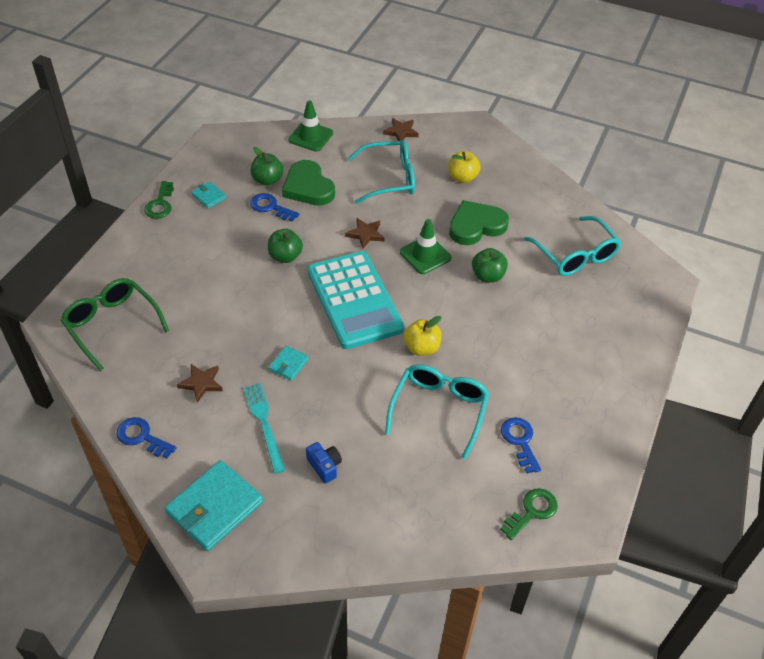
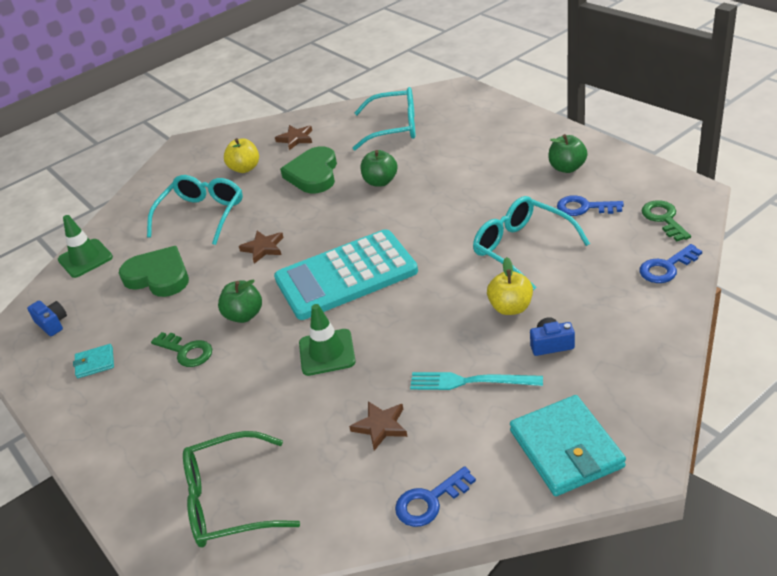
camera: 55 degrees left, 10 degrees down
(160, 204) = (64, 412): green key -> green key (186, 351)
(237, 154) = (52, 324): none -> blue camera
(267, 180) = (117, 306): green apple -> green apple (567, 168)
(270, 207) = (161, 312): blue key -> blue key (666, 268)
(288, 364) = (400, 344): turquoise wallet -> none
(308, 187) = (158, 276): green heart -> green heart turned 150 degrees counterclockwise
(354, 300) = (346, 275): turquoise calculator -> turquoise calculator turned 150 degrees clockwise
(401, 132) = (145, 193): brown star -> brown star (296, 139)
(421, 348) = (439, 243): yellow apple -> yellow apple (510, 307)
(425, 255) = (324, 214): green traffic cone -> green traffic cone (327, 352)

